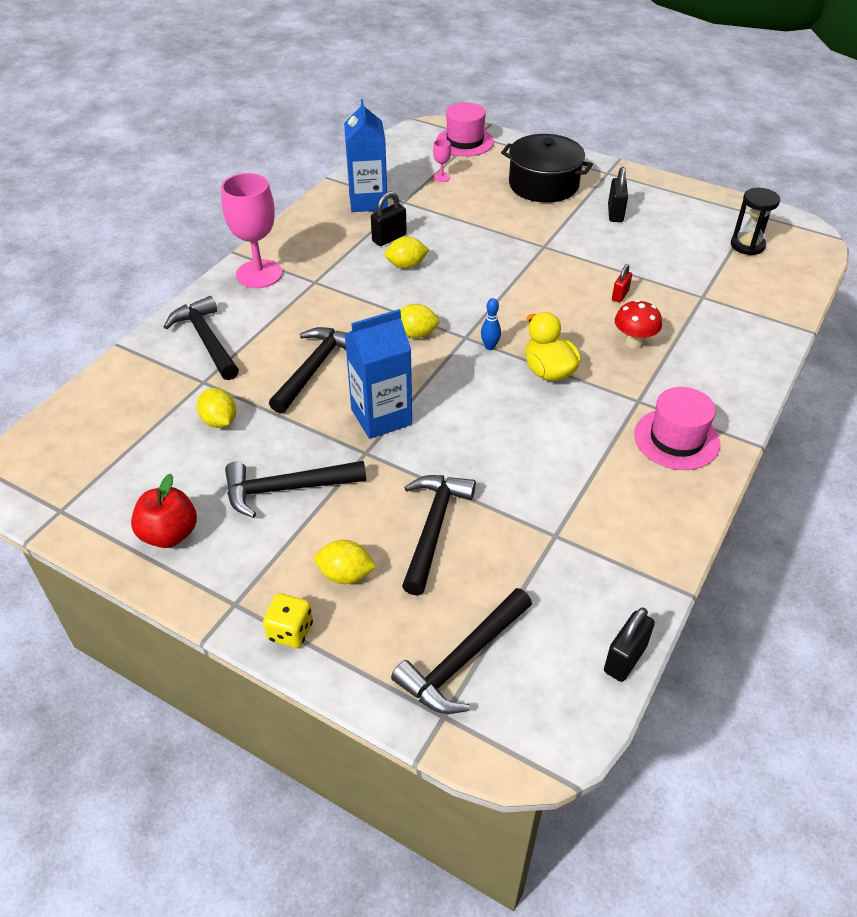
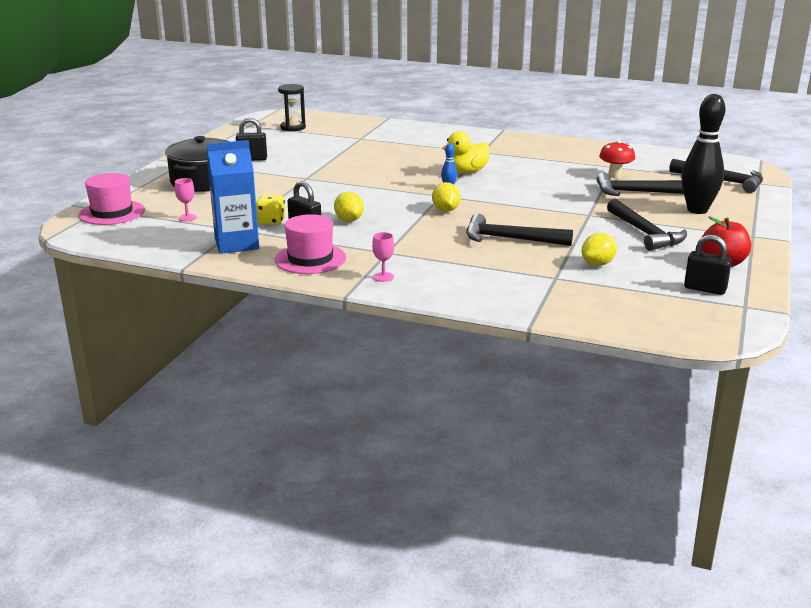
camera: 100 degrees left, 20 degrees down
(206, 340) = (499, 285): black hammer -> none
(259, 274) = (383, 277): pink goblet -> pink goblet, size x0.42
(290, 631) = (753, 219): yellow dice -> yellow dice (271, 221)
(345, 575) = (697, 210): yellow lemon -> black bowling pin
(381, 417) = (549, 213): blue carton -> none
(620, 295) = (367, 156): red padlock -> none
(625, 659) = (681, 153): black padlock -> black padlock (705, 289)
(633, 342) = (422, 153): red mushroom -> red mushroom (615, 175)
(676, 439) = (511, 144): pink hat -> pink hat (310, 259)

